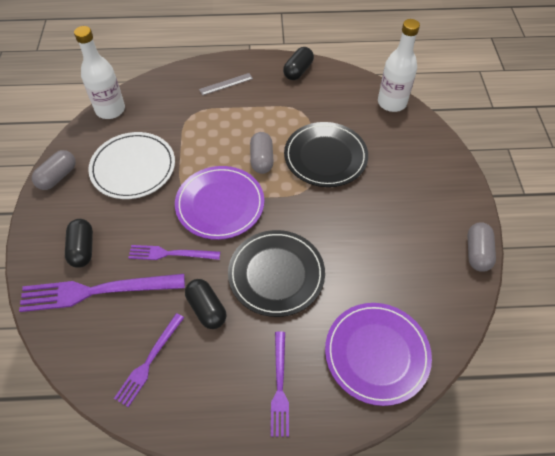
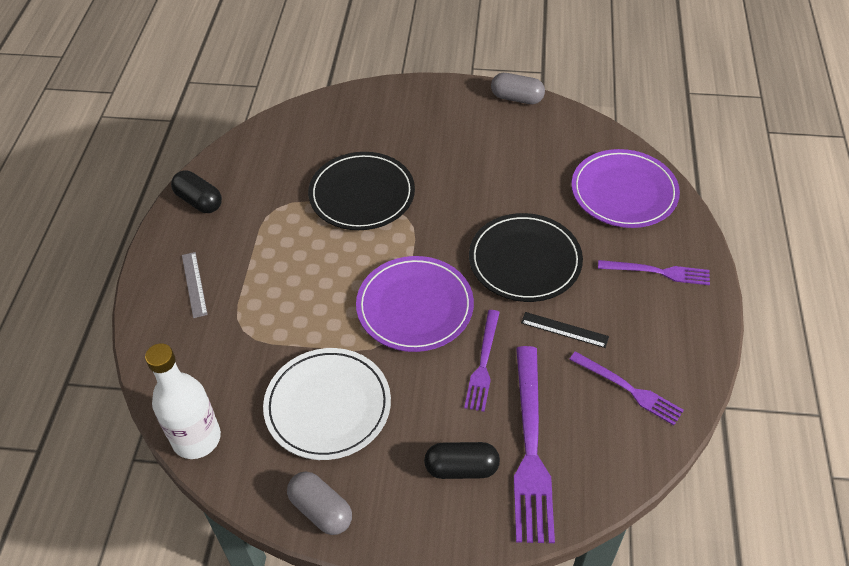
camera: 80 degrees left, 5 degrees down
(206, 309) = (564, 330): black capsule -> black ruler
(261, 159) = (350, 257): grey capsule -> none
(392, 103) = (291, 121): white bottle -> none

